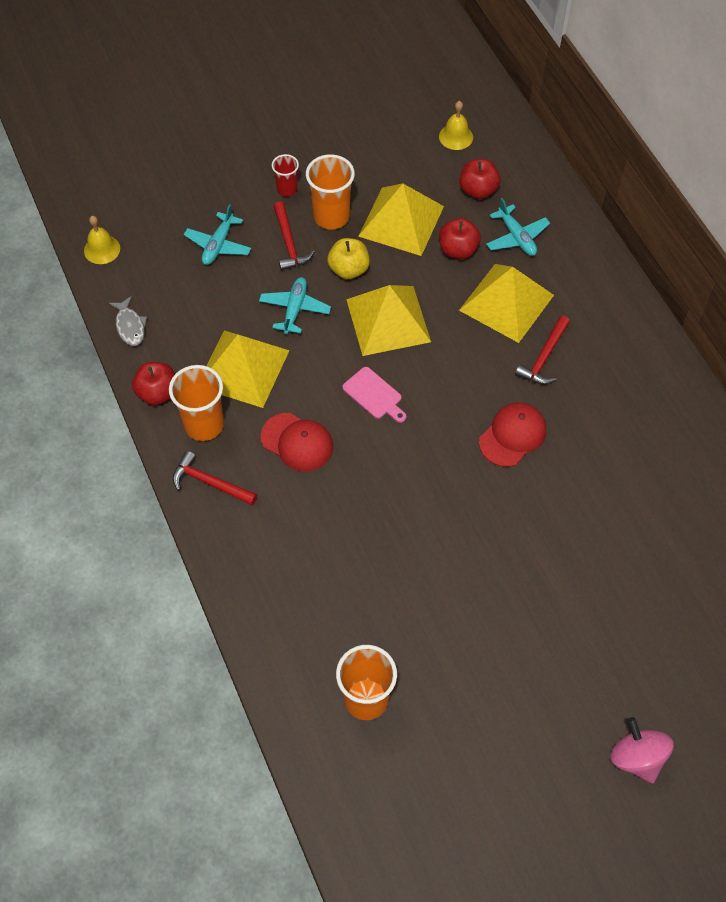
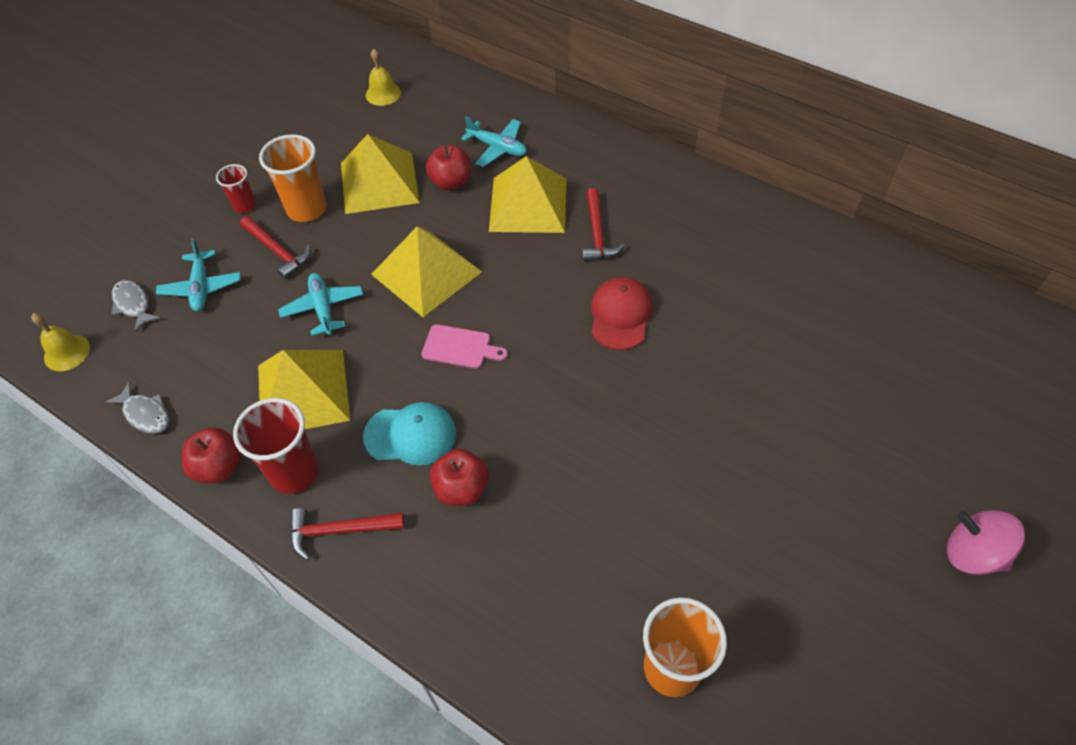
camera: 30 degrees left, 5 degrees down
(164, 234) = (133, 305): none -> grey fish
(204, 425) = (294, 472): orange cup -> red cup
(297, 442) = (410, 435): red cap -> turquoise cap
(349, 269) = (355, 247): yellow apple -> none
(478, 190) = (434, 126): red apple -> red apple (461, 489)

